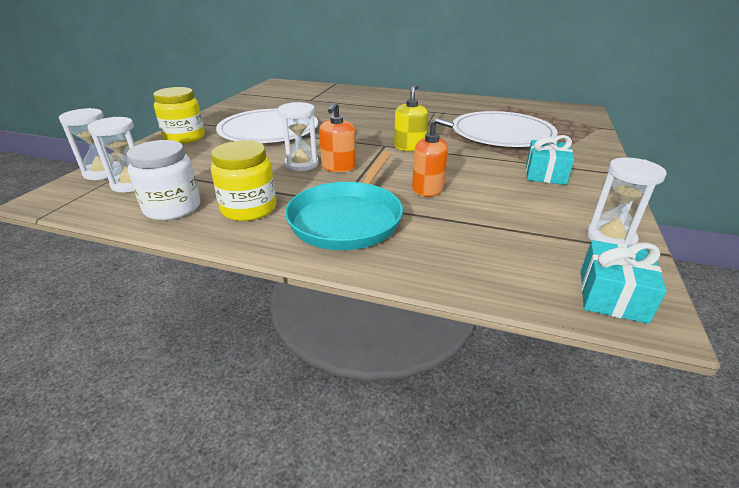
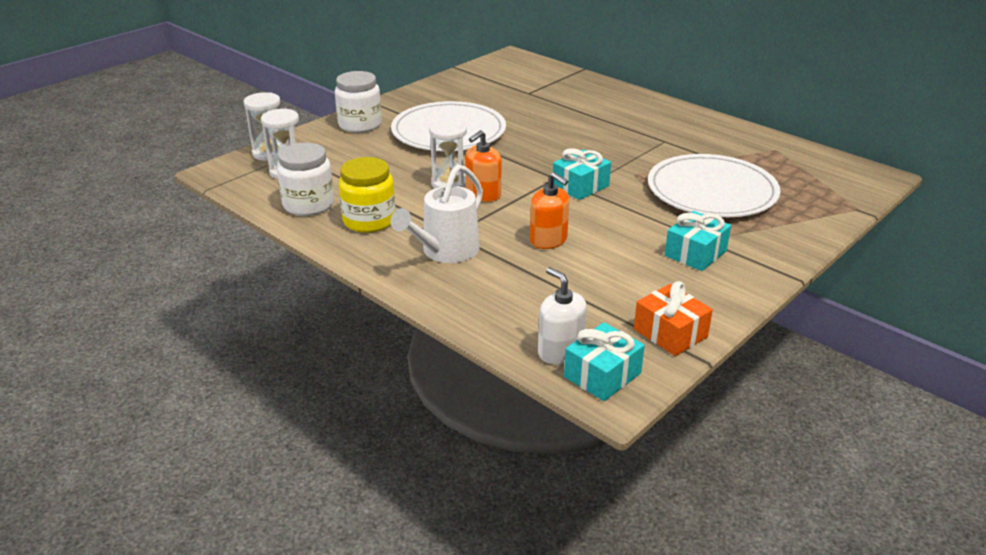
camera: 25 degrees right, 0 degrees up
(184, 137) = (360, 124): yellow jar -> white jar
(348, 219) = (445, 251): turquoise pan -> white watering can
(409, 147) = (580, 186): yellow soap dispenser -> turquoise gift
(549, 284) = (560, 351): none -> white soap dispenser
(610, 238) = (670, 333): white hourglass -> orange gift

